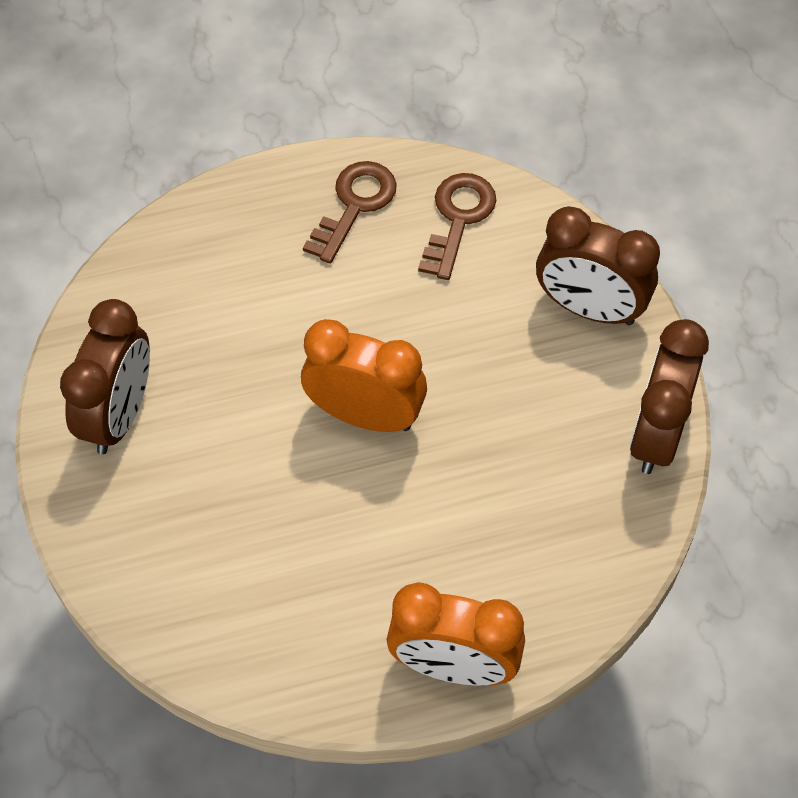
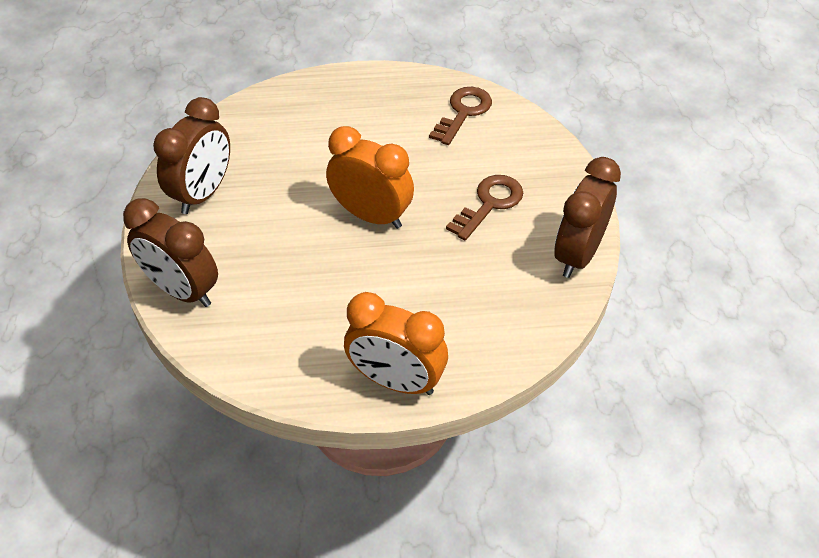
camera: 10 degrees right, 10 degrees down
(354, 205) = (395, 97): brown key -> brown key (489, 204)
(589, 308) = (544, 174): brown clock -> brown clock (182, 291)

